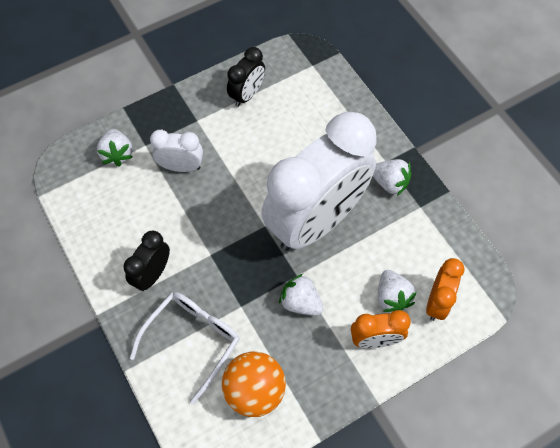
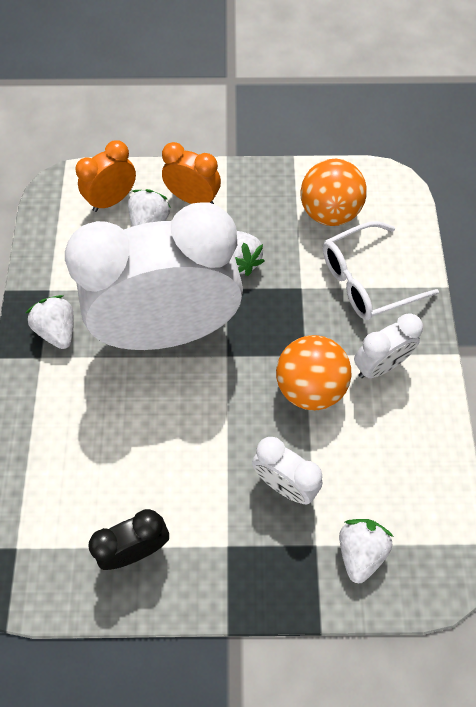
camera: 150 degrees left, 0 degrees up
(152, 274) = (379, 365): black clock -> white clock
(195, 233) = (310, 387): none -> orange ball

